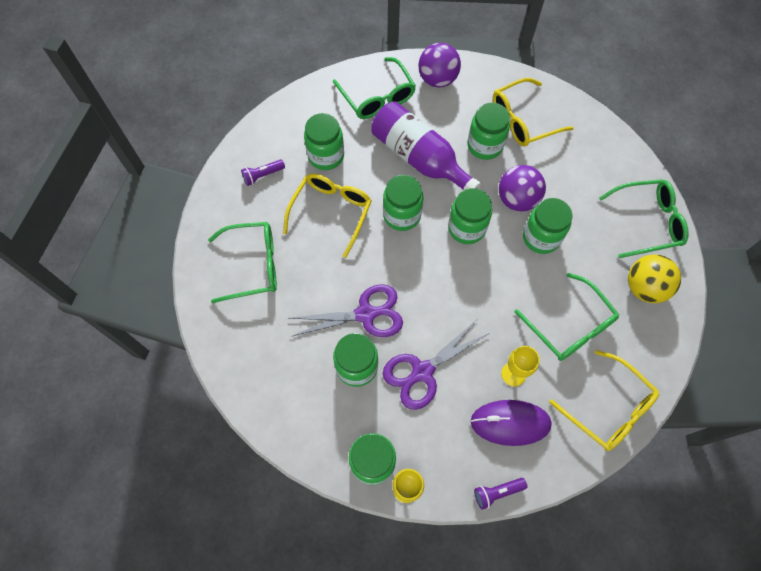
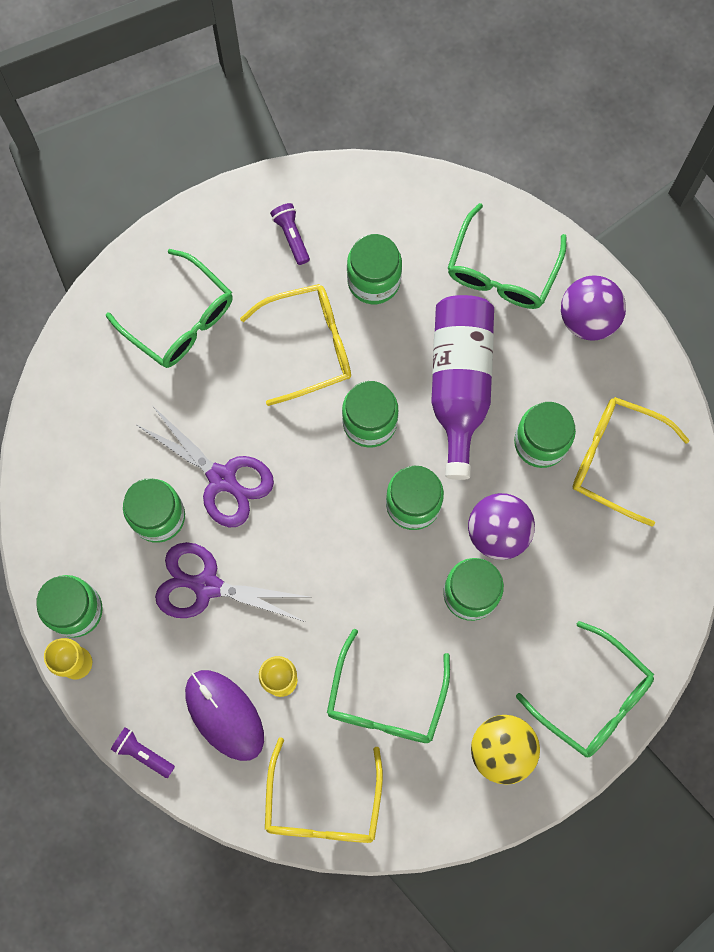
camera: 50 degrees right, 10 degrees up
(263, 175) = (291, 236): purple flashlight -> purple flashlight turned 45 degrees clockwise

